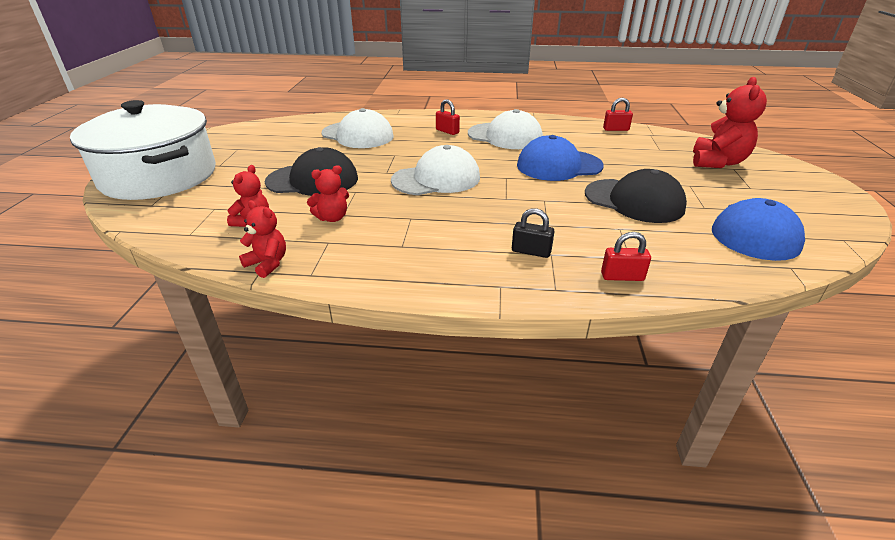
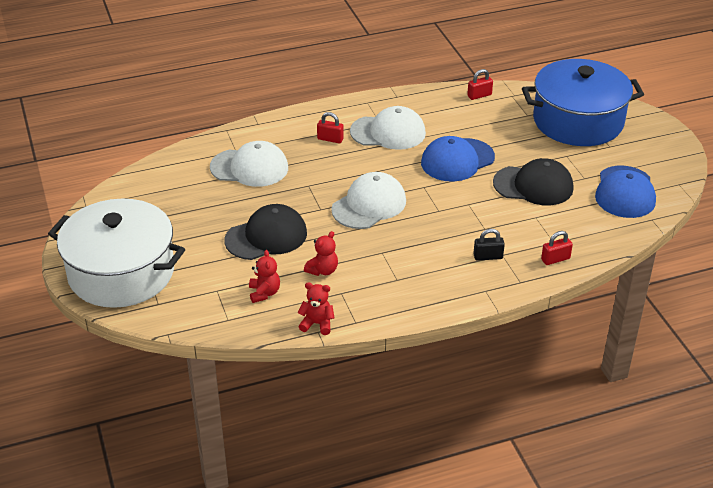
camera: 25 degrees left, 5 degrees up
(717, 162) = (578, 121): red teddy bear -> blue pot

